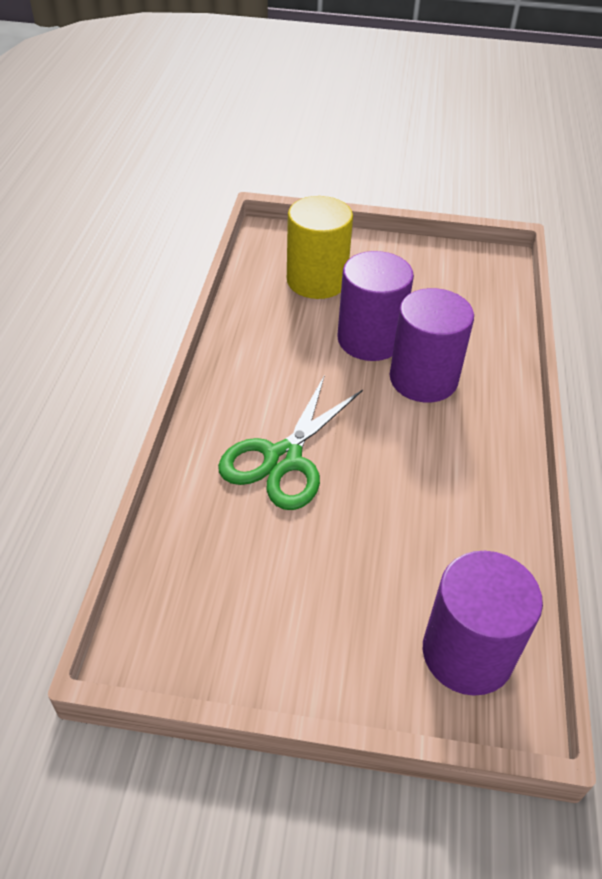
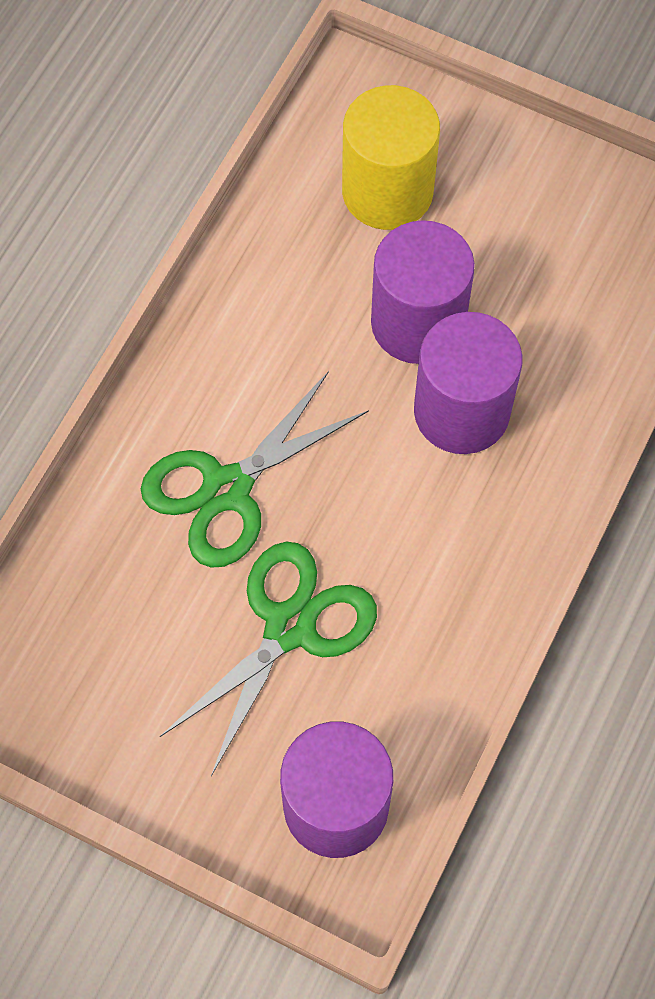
camera: 20 degrees right, 20 degrees up
(370, 535) = (290, 627): none -> green scissors

